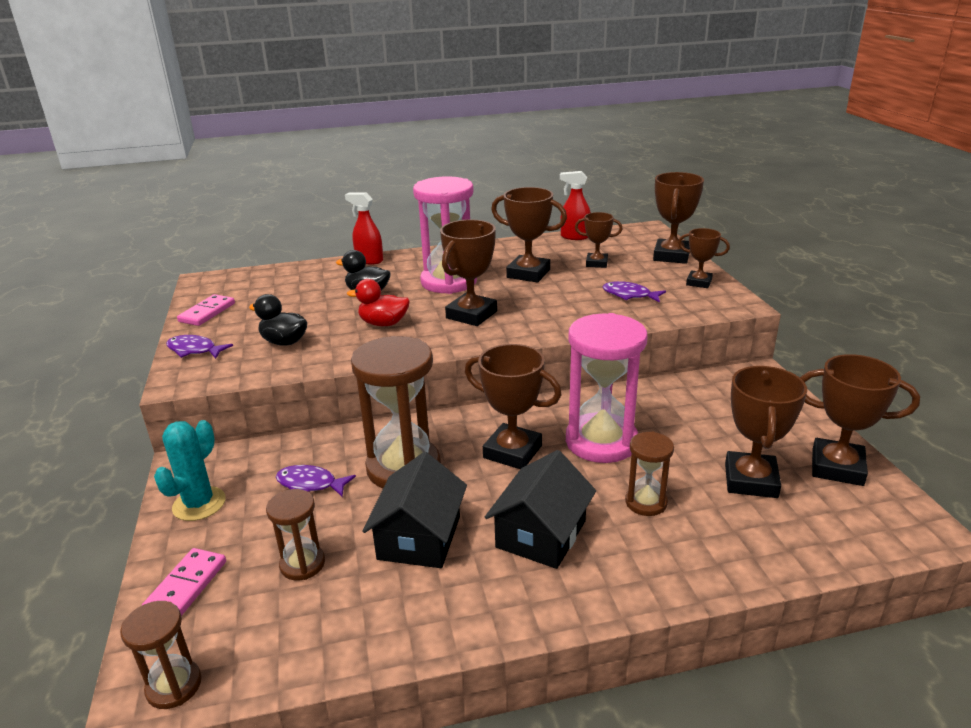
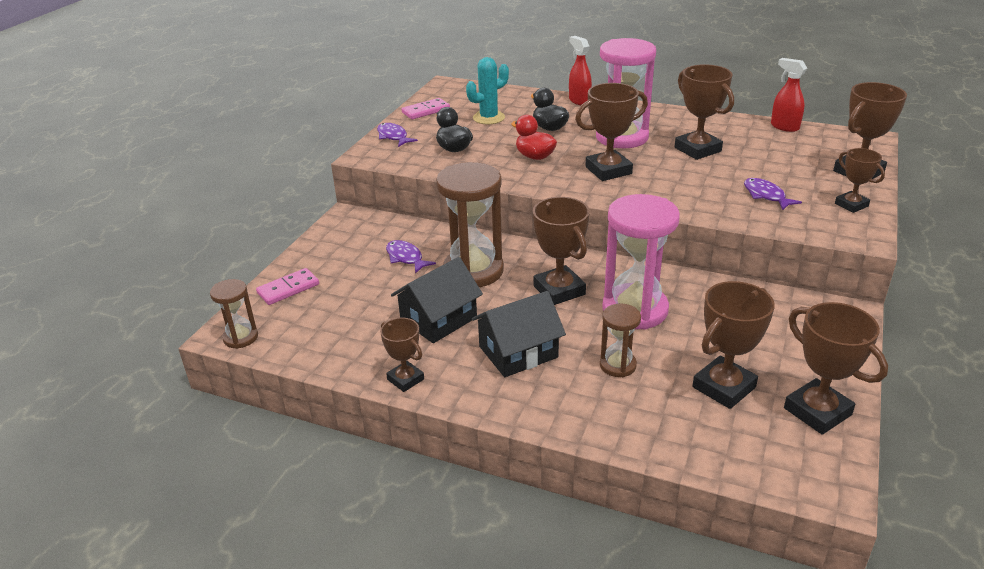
camera: 35 degrees right, 5 degrees up
(199, 504) = (333, 244): turquoise cactus -> turquoise cactus (488, 118)
(302, 564) = (357, 304): brown hourglass -> none
(596, 263) = (773, 158): brown trophy -> brown trophy (405, 379)

